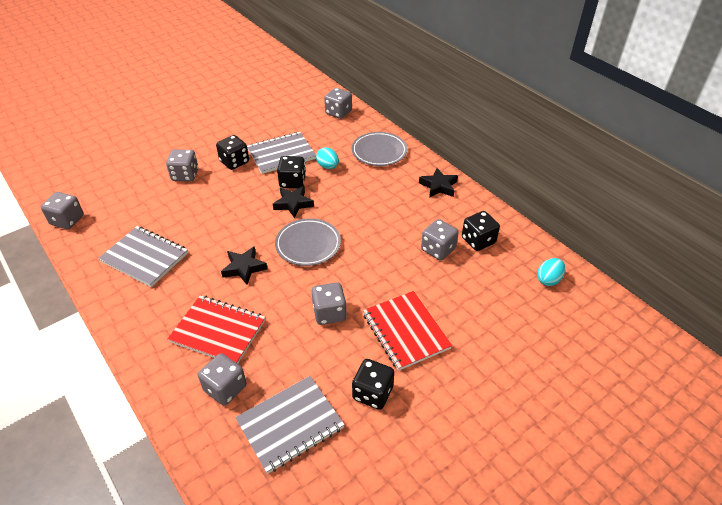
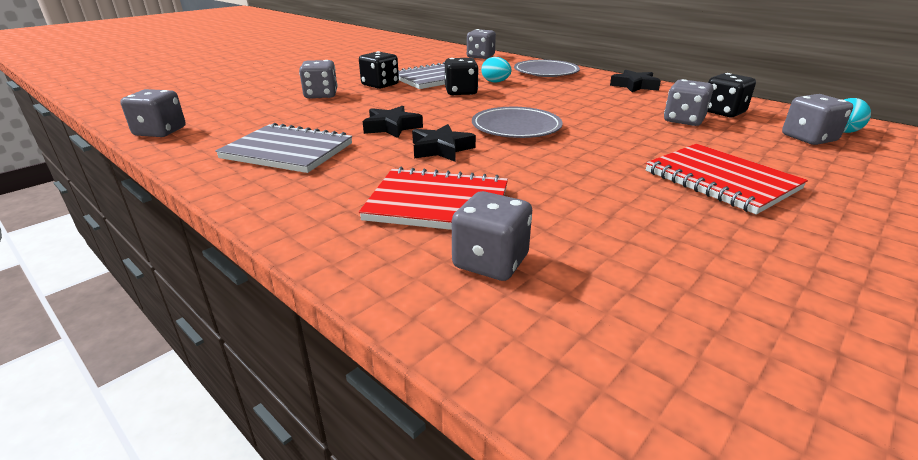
camera: 10 degrees left, 15 degrees down
(290, 424) = (644, 293): grey notebook -> none
(293, 204) = (473, 104): black star -> black star (392, 127)
(329, 313) = (596, 174): grey dice -> grey dice (808, 138)
(372, 393) = (744, 241): black dice -> none

